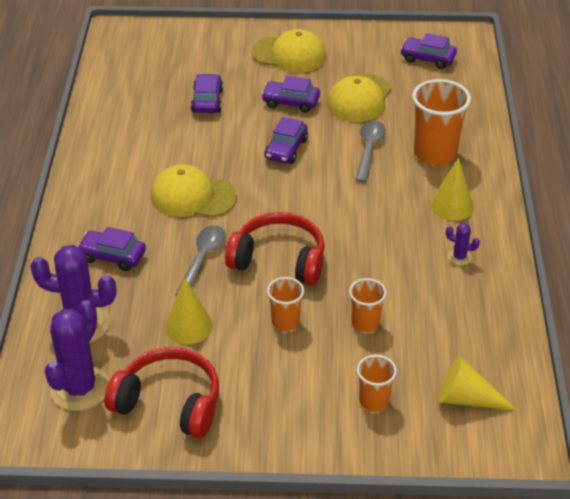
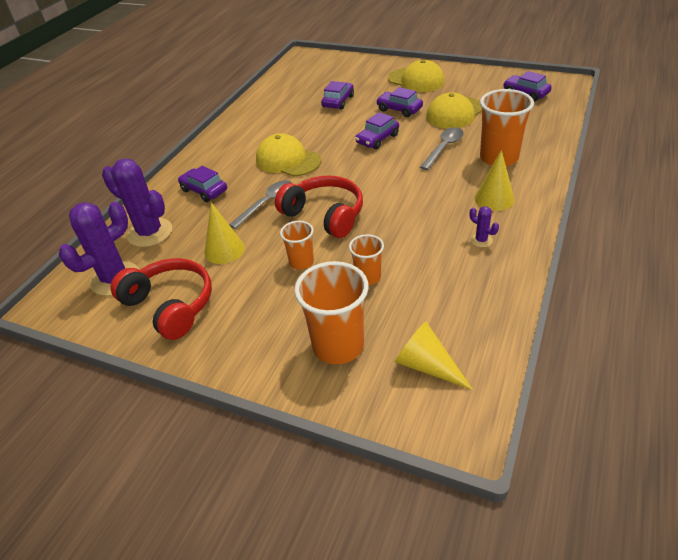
camera: 25 degrees right, 0 degrees up
(374, 401) = (338, 346): orange cup -> orange cup, size x1.79

